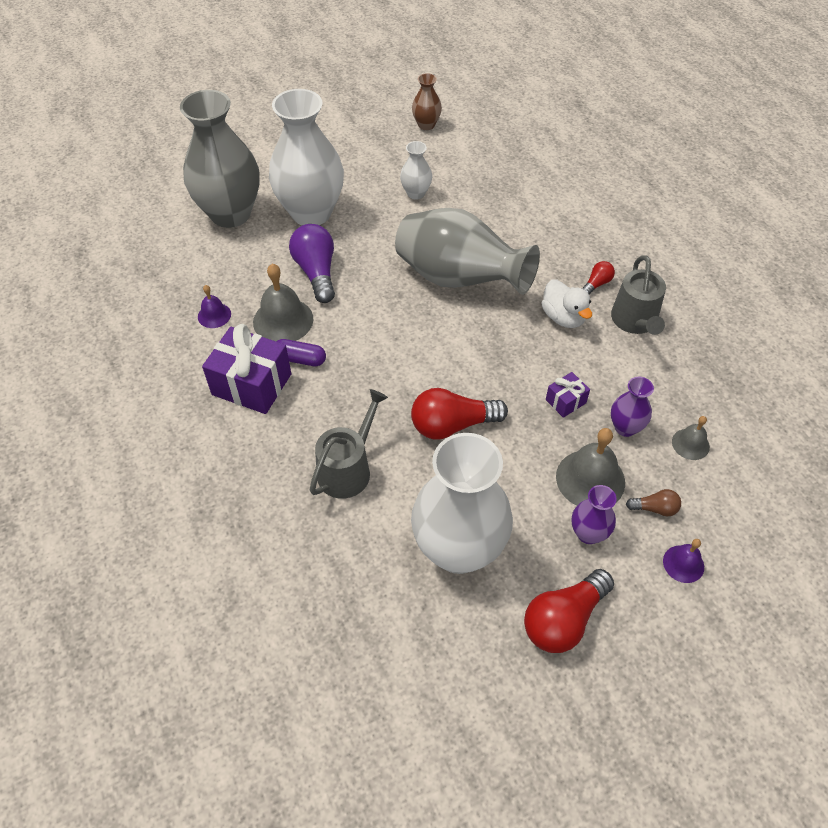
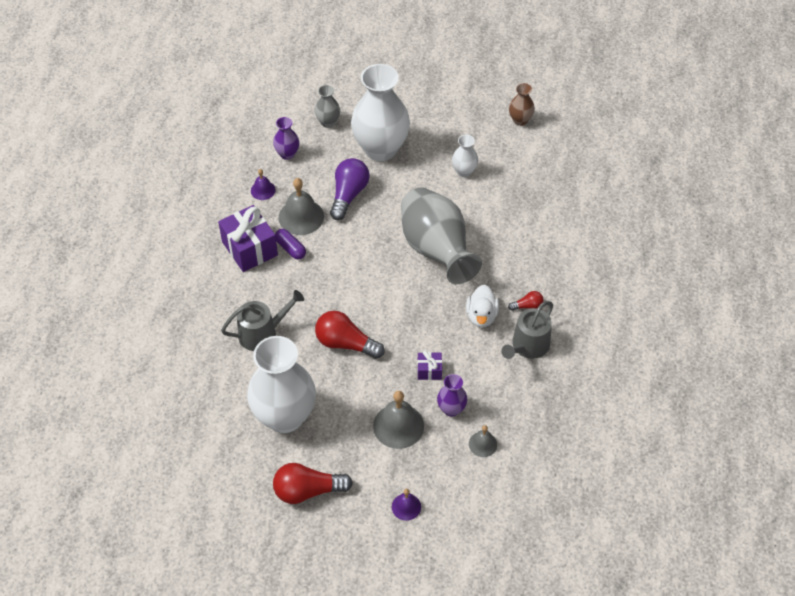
camera: 35 degrees right, 0 degrees up
(230, 214) = (328, 122): grey vase -> grey vase, size x0.45
(588, 533) = (367, 455): purple vase -> purple vase (287, 154)
(655, 508) = (420, 466): brown light bulb -> none

